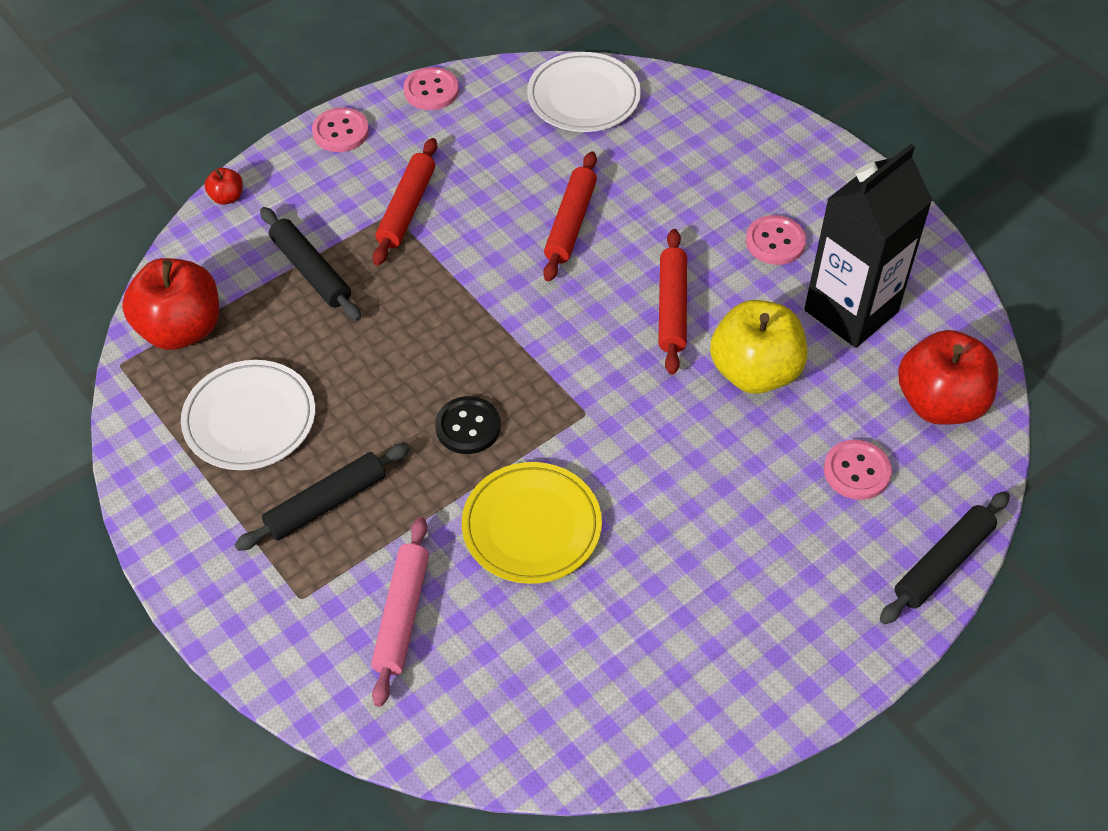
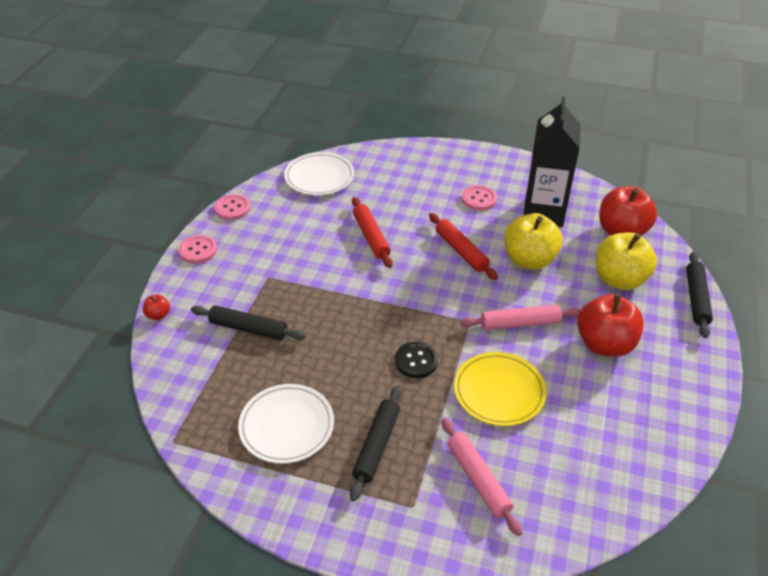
camera: 35 degrees left, 10 degrees down
(181, 329) = (195, 400): red apple -> red apple (604, 344)
(407, 209) = (275, 271): red rolling pin -> none
(650, 453) = (520, 323): none -> pink rolling pin
(856, 471) = (619, 279): pink button -> yellow apple

